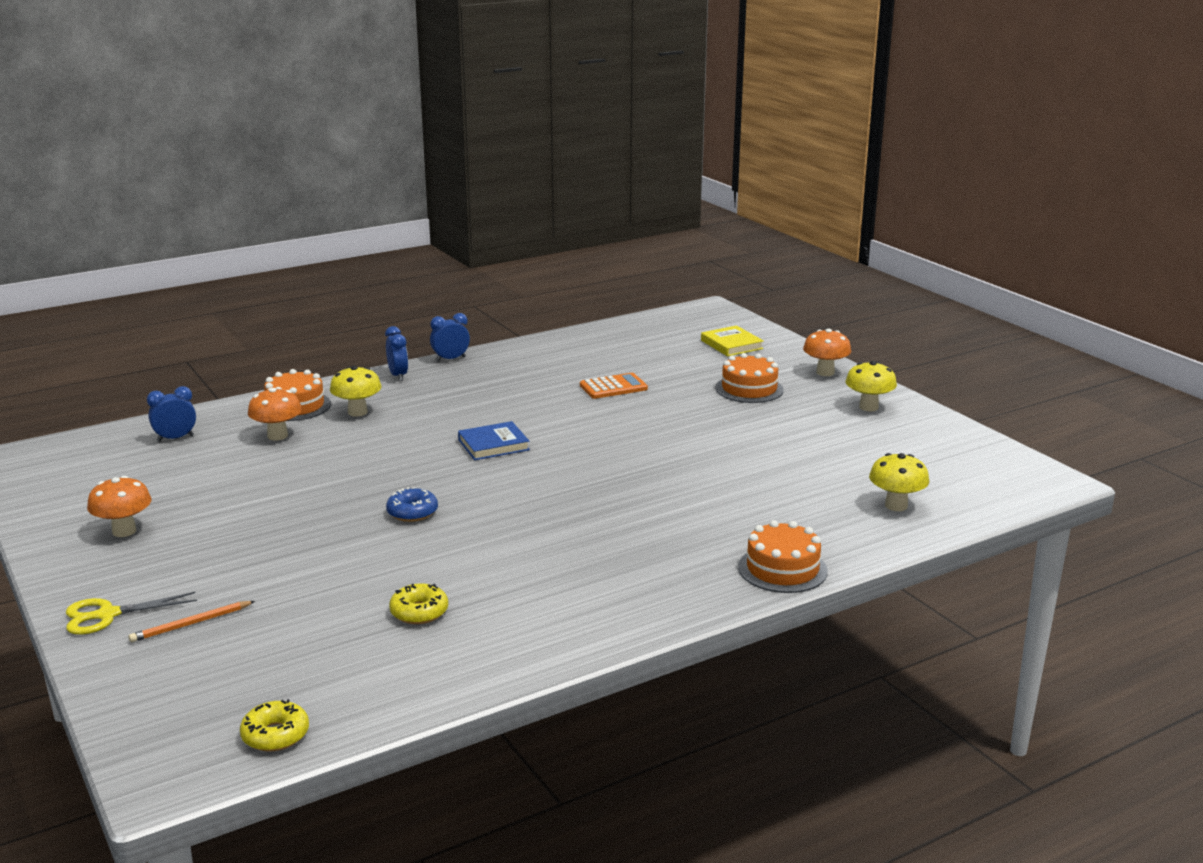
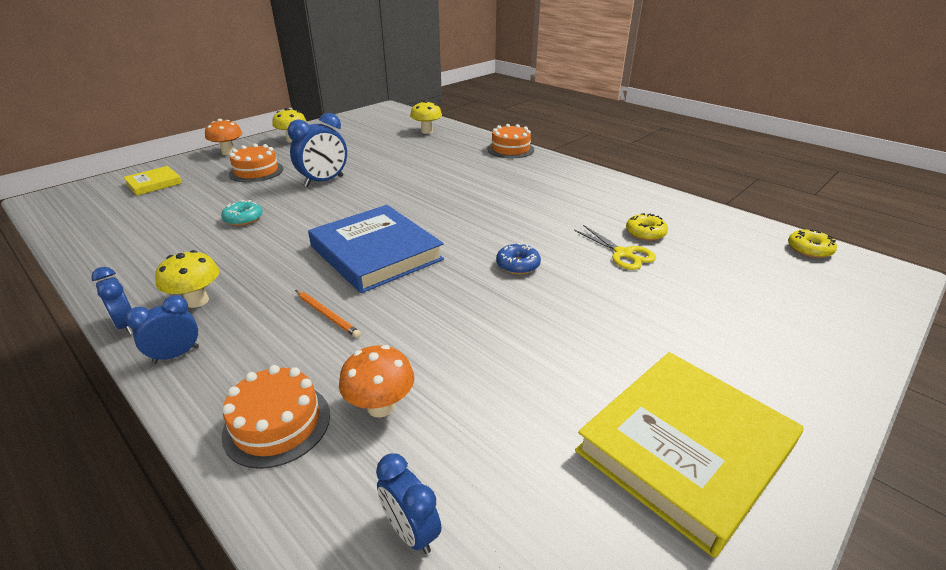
camera: 105 degrees left, 10 degrees up
(108, 615) = (812, 381): yellow scissors -> yellow scissors (623, 254)
(124, 531) = (684, 449): orange mushroom -> yellow book
(191, 624) = (764, 324): orange pencil -> orange pencil (327, 315)
(357, 412) = (300, 357): yellow mushroom -> yellow mushroom (197, 301)
(493, 445) = (376, 253): blue book -> blue book, size x1.98
(613, 387) = (243, 219): orange calculator -> turquoise donut
(699, 424) = (324, 181): none -> blue clock

